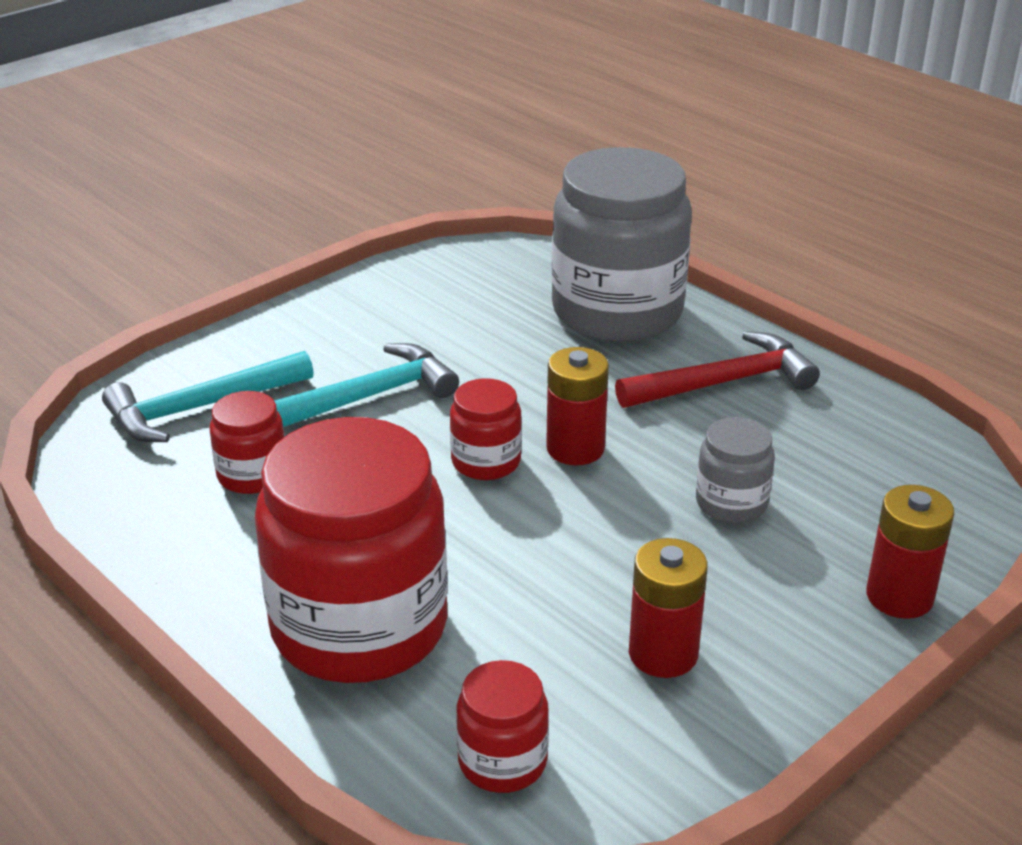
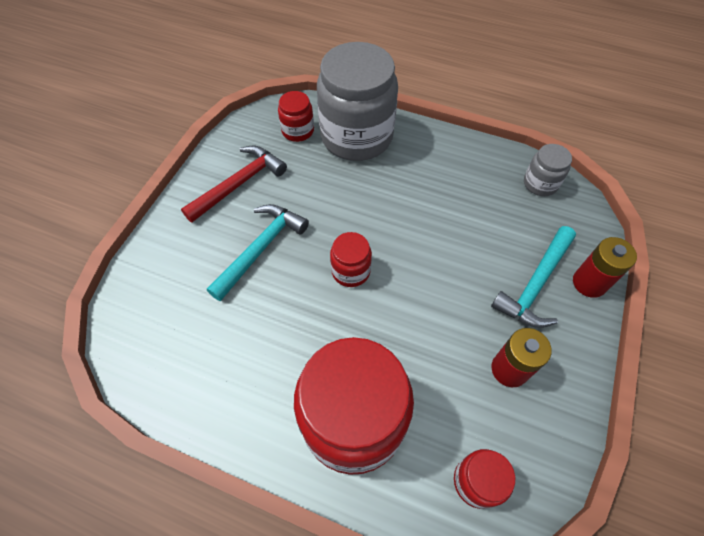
camera: 25 degrees left, 25 degrees up
(200, 408) = (171, 292): turquoise hammer -> turquoise hammer (535, 285)
(252, 475) = (230, 332): red jar -> red jar (298, 131)
(575, 448) = (390, 243): red battery -> none
(724, 382) = (435, 169): red hammer -> red hammer (239, 184)
(731, 503) = (484, 252): grey jar -> grey jar (540, 183)

